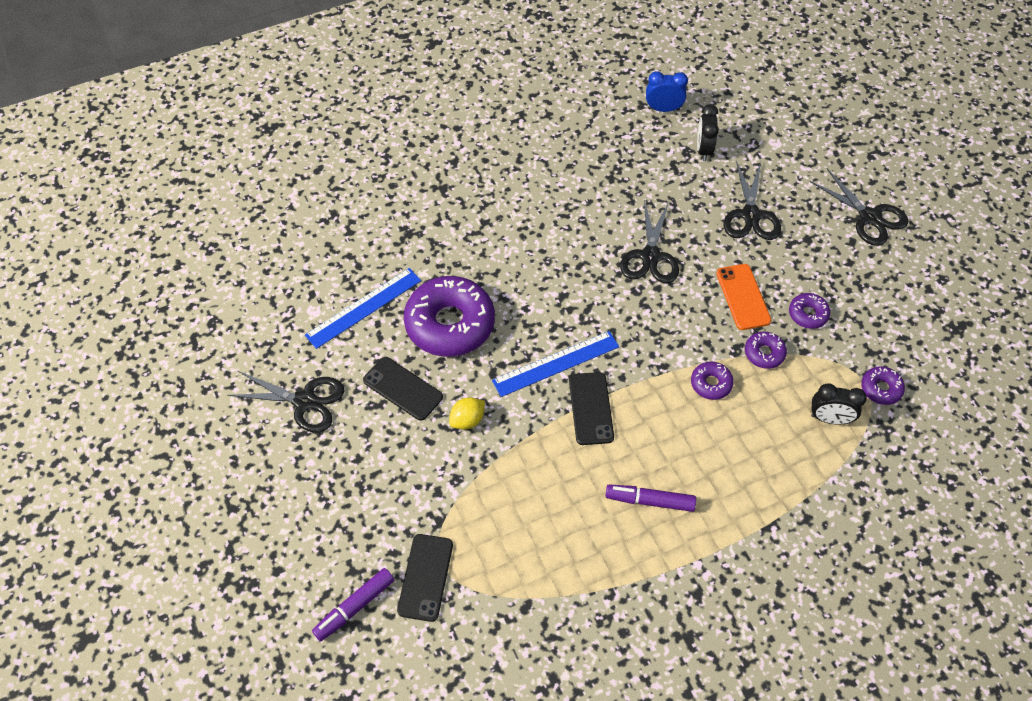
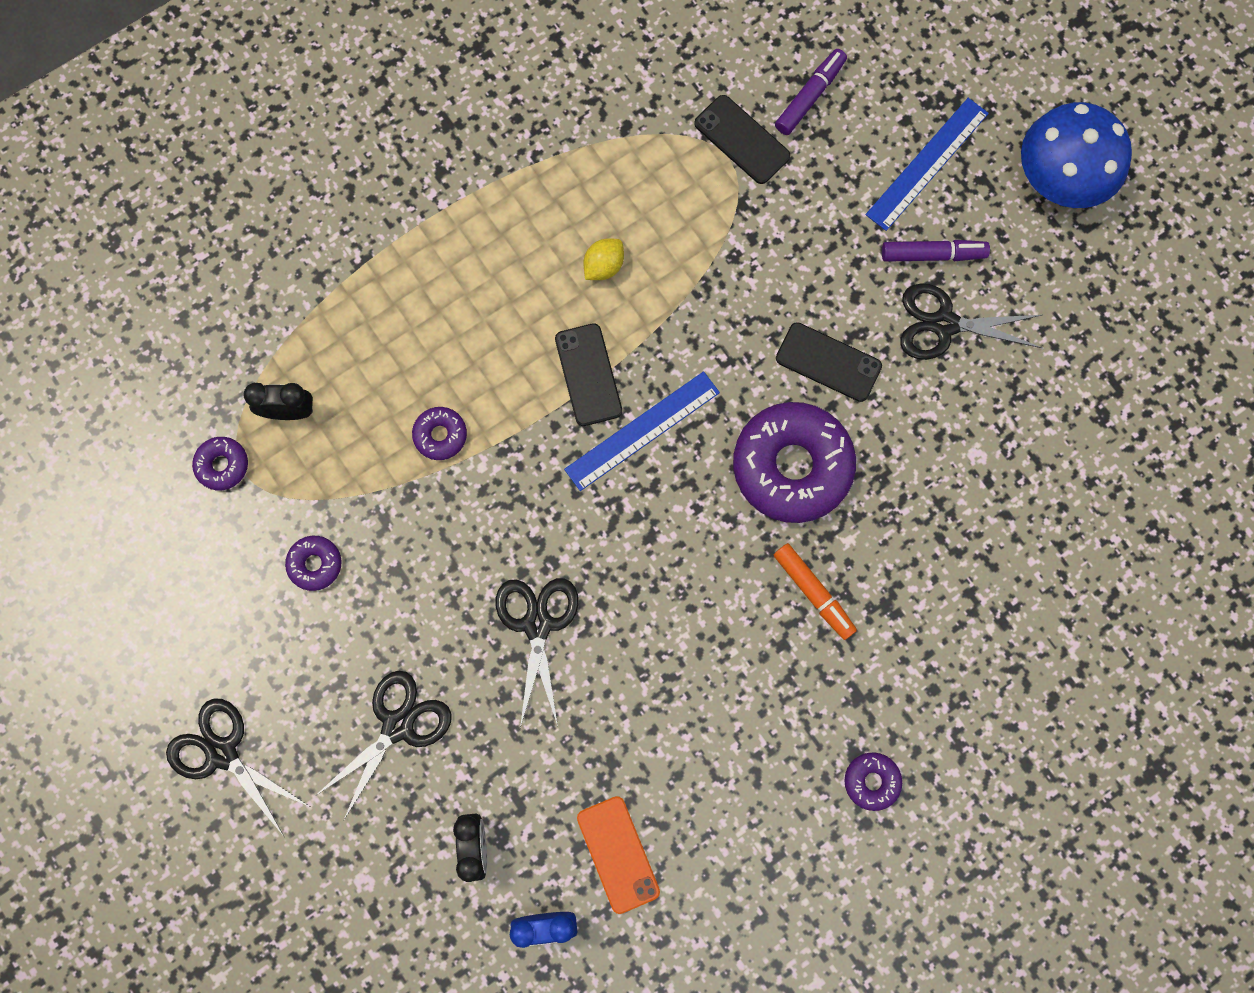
camera: 170 degrees right, 20 degrees up
(166, 499) = (1061, 177): none -> blue mushroom
(364, 308) = (912, 471): blue ruler -> blue ruler (927, 163)
(425, 577) = (742, 140): black phone -> black phone turned 45 degrees counterclockwise
(456, 247) = (813, 593): none -> orange marker
(467, 420) = (738, 333): yellow lemon -> yellow lemon (603, 266)
(649, 501) = (503, 268): purple marker -> purple marker (933, 255)
(743, 297) = (404, 577): orange phone -> orange phone (618, 854)
(750, 215) = (398, 726): black scissors -> black scissors turned 45 degrees clockwise
(764, 353) = (373, 492): purple donut -> purple donut (871, 781)

